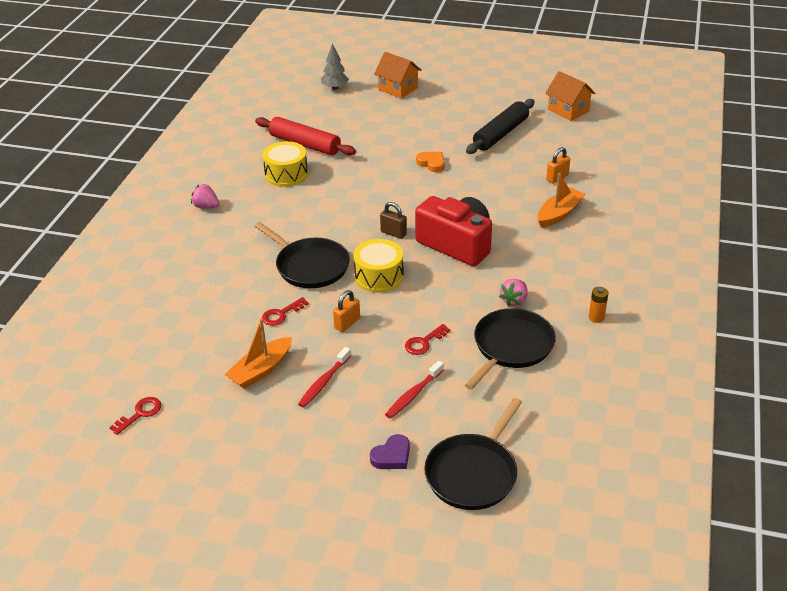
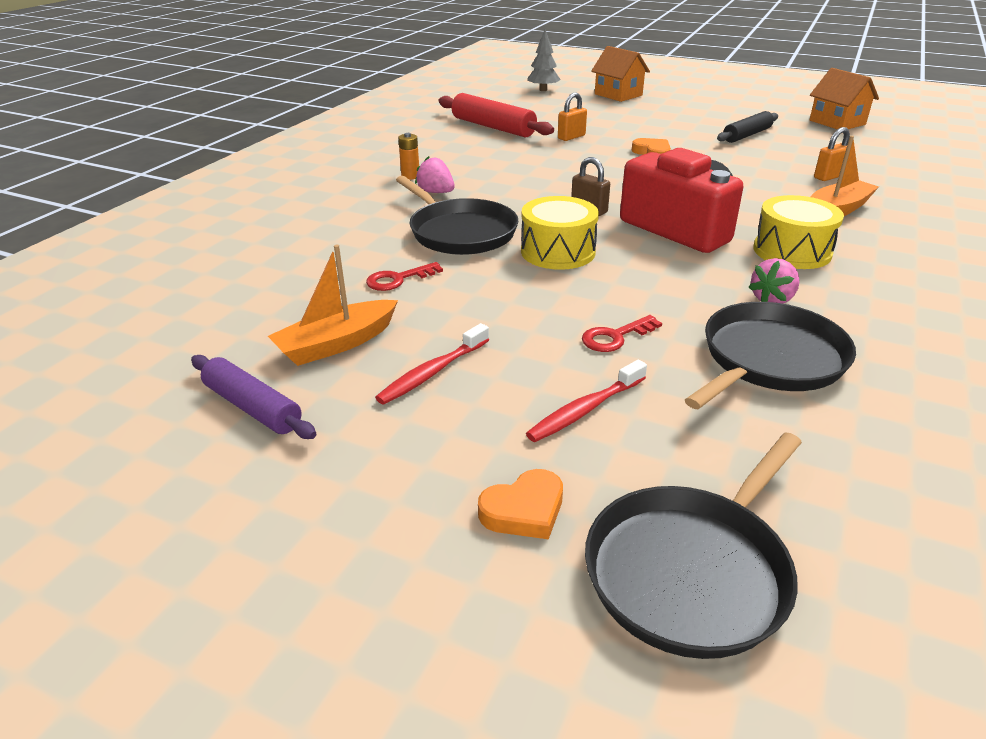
camera: 10 degrees right, 5 degrees down
(140, 413) = (114, 380): red key -> none
(206, 206) = (347, 167): pink strawberry -> pink strawberry (436, 192)
(230, 419) = (252, 407): none -> purple rolling pin
(286, 174) = (460, 148): yellow drum -> yellow drum (792, 251)
(347, 323) = (495, 300): orange padlock -> orange padlock (571, 137)
(392, 456) = (524, 510): purple heart -> orange heart
(500, 134) = (747, 135): black rolling pin -> black rolling pin, size x0.66
(596, 317) = (921, 335): orange battery -> orange battery (410, 176)

